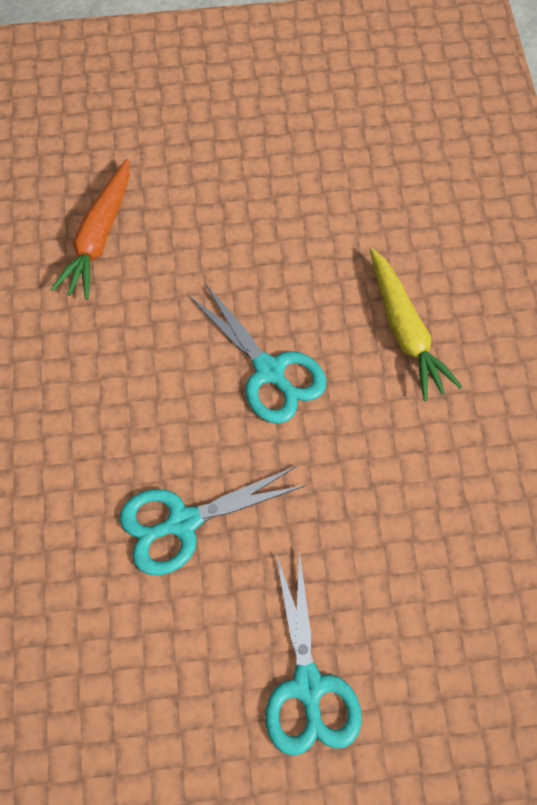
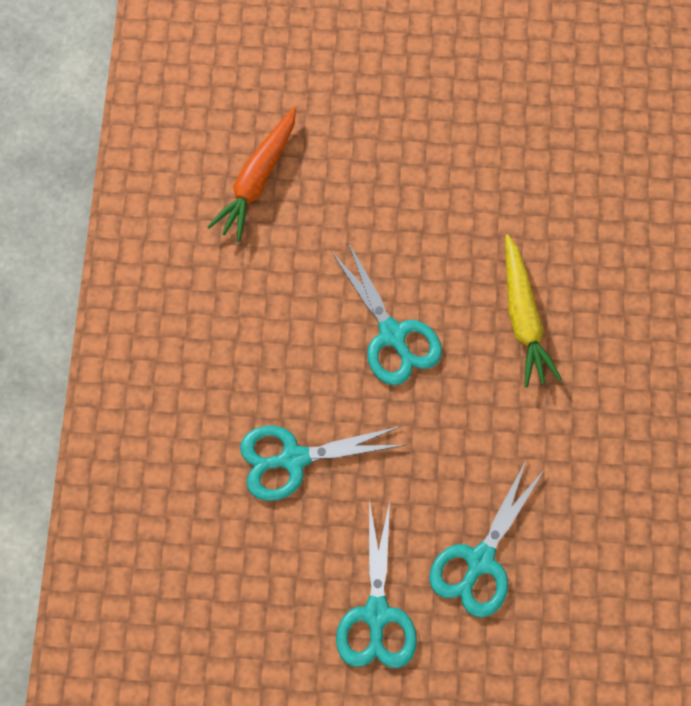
camera: 10 degrees right, 5 degrees up
(414, 601) = (480, 561): none -> turquoise scissors

